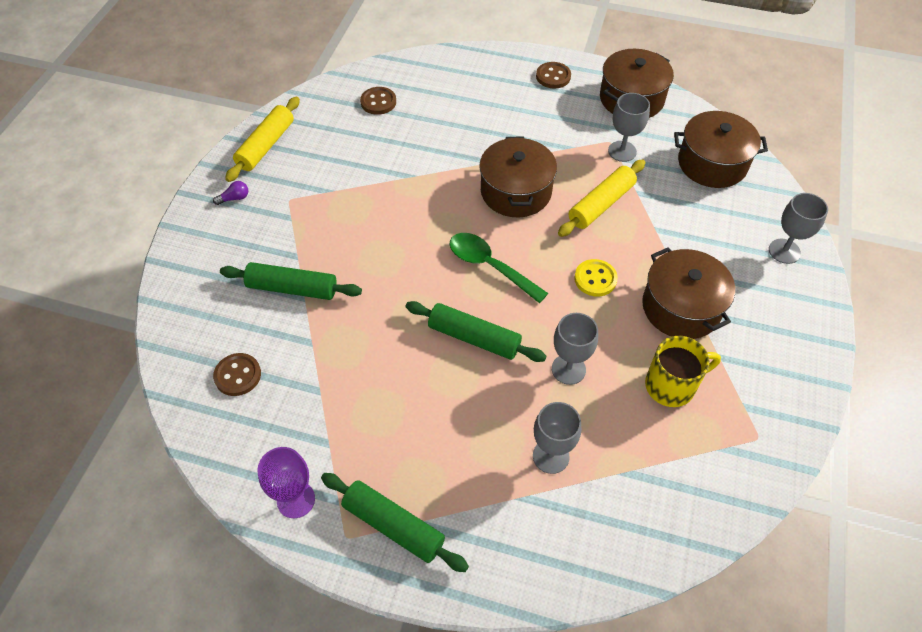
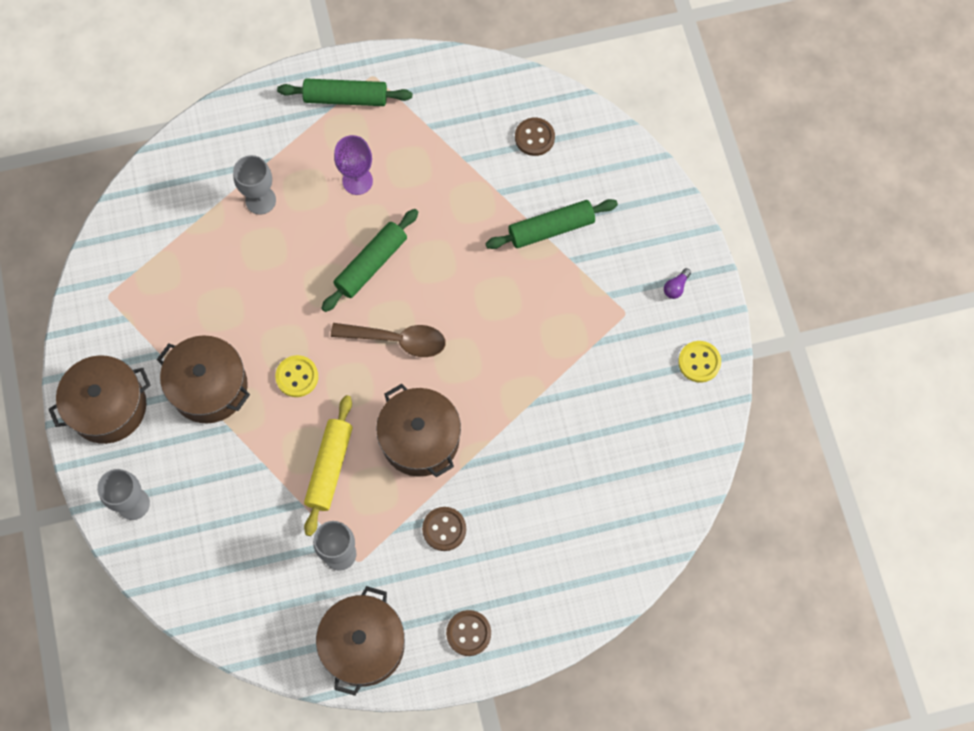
camera: 150 degrees right, 15 degrees up
(266, 146) = (699, 362): yellow rolling pin -> yellow button
(296, 499) = (423, 79): purple goblet -> purple goblet (357, 181)
(378, 102) = (633, 483): brown button -> brown button (444, 529)
(474, 338) = (371, 264): green rolling pin -> green rolling pin turned 45 degrees counterclockwise
(490, 266) = (397, 340): green spoon -> brown spoon
(568, 369) = (280, 277): grey goblet -> none
(671, 385) = (190, 306): yellow mug -> none
(712, 163) = (239, 588): brown pot -> brown pot (108, 407)

